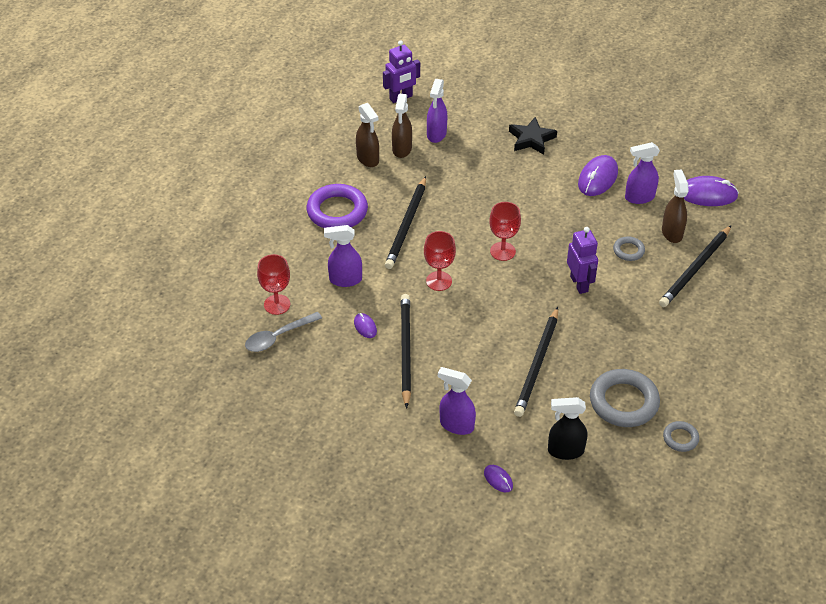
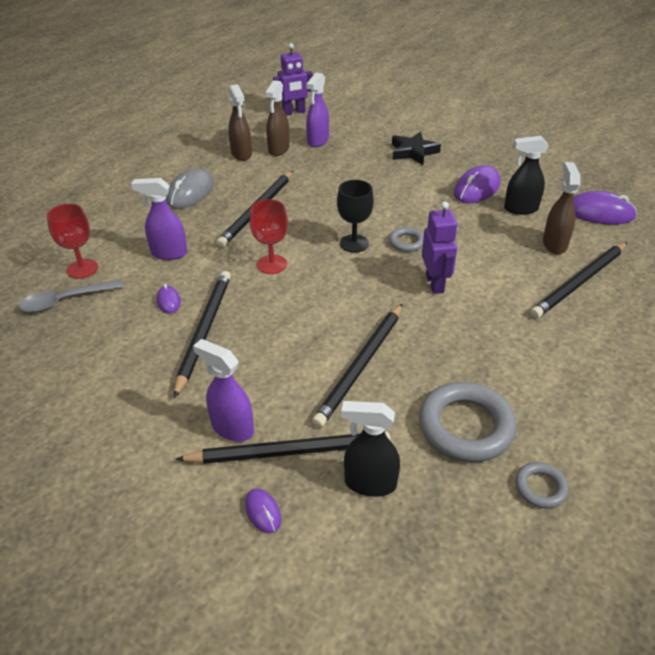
camera: 10 degrees right, 5 degrees down
(337, 211) = (190, 192): purple ring -> grey mouse
(502, 251) = (354, 243): red goblet -> black goblet
(503, 437) = (288, 451): none -> black pencil
(628, 251) = (500, 256): grey ring -> grey ring (406, 242)
(639, 197) = (520, 209): purple spray bottle -> black spray bottle

